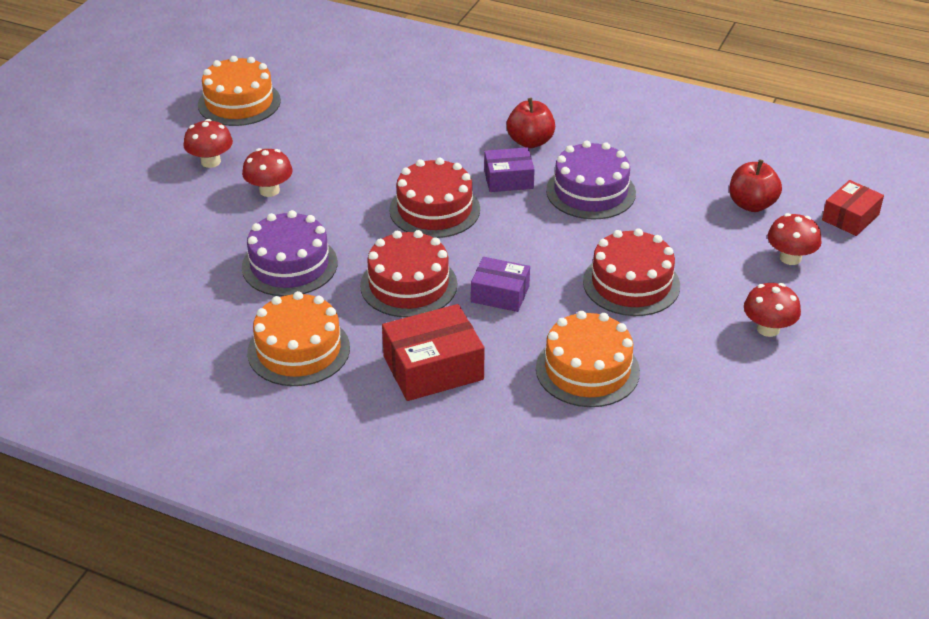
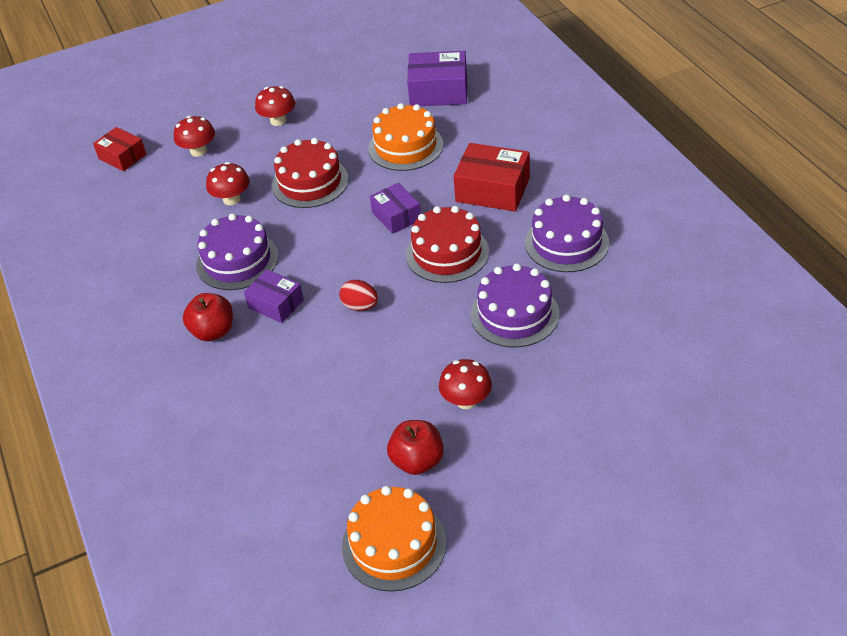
camera: 135 degrees left, 5 degrees up
(210, 161) = (488, 469): red mushroom -> red mushroom (232, 199)
(298, 350) = (566, 243): orange cake -> purple cake
(434, 209) = (360, 306): red cake -> red egg
(645, 463) = (438, 91): none -> purple box
(751, 204) = (159, 195): red apple -> red apple (417, 461)
(850, 217) = (122, 157): red box -> red box turned 45 degrees clockwise

